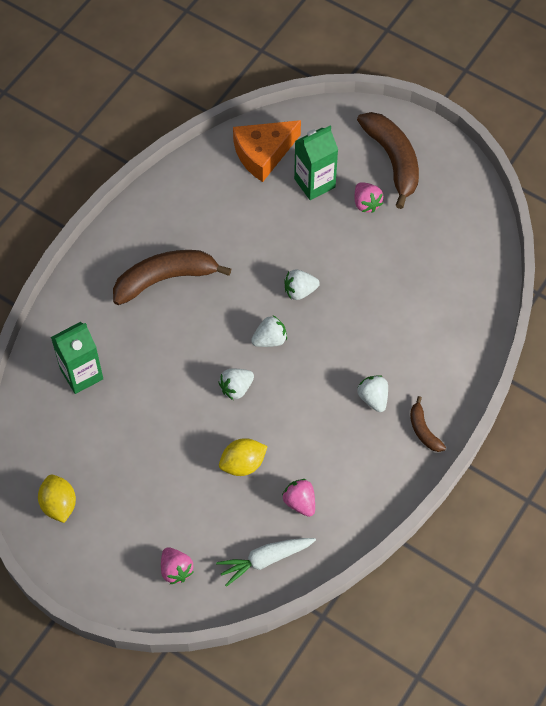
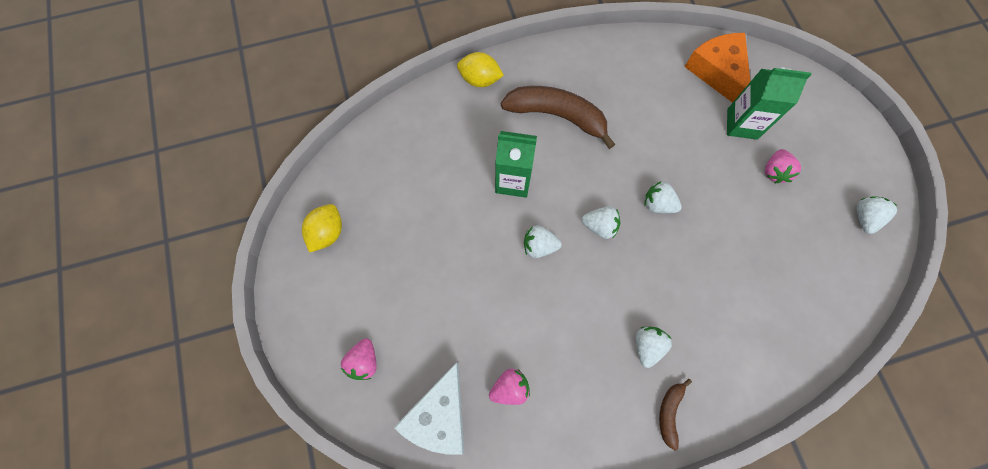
camera: 40 degrees right, 10 degrees up
(81, 374) = (432, 143): green carton -> green carton (513, 181)
(243, 464) = (491, 315): yellow lemon -> yellow lemon (480, 79)
(263, 154) = (717, 72): orange cheese -> orange cheese turned 60 degrees clockwise
(265, 560) = (439, 415): white carrot -> white cheese
(300, 502) = (510, 388): pink strawberry -> pink strawberry turned 60 degrees clockwise
(393, 160) = (827, 151): brown banana -> none
(454, 192) = (864, 218): none -> white strawberry

